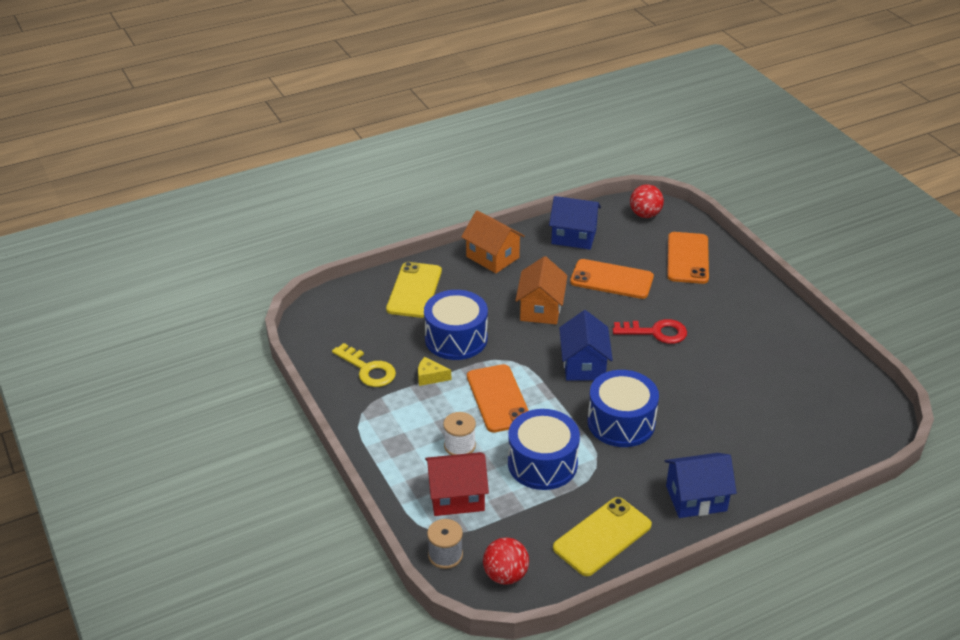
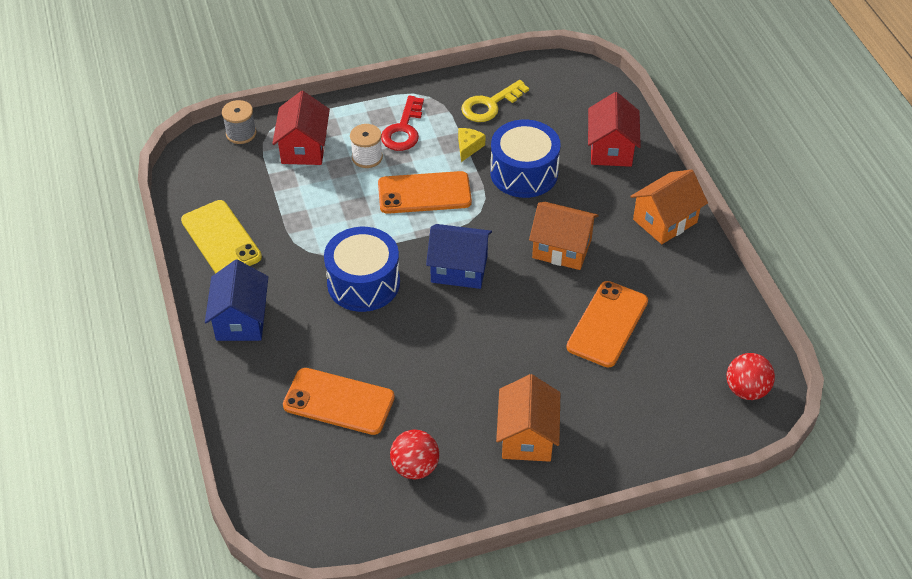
camera: 100 degrees right, 10 degrees up
(414, 290) = (611, 149): yellow phone -> red house
(505, 575) = (204, 168): red ball -> red ball (415, 467)
(542, 463) = (326, 212): blue drum -> none
(573, 236) = (700, 304): blue house -> none
(656, 332) = (500, 346): red key -> red key (403, 130)
(688, 258) = (642, 414): orange phone -> orange phone (339, 402)
(734, 311) = (527, 436): none -> orange house

